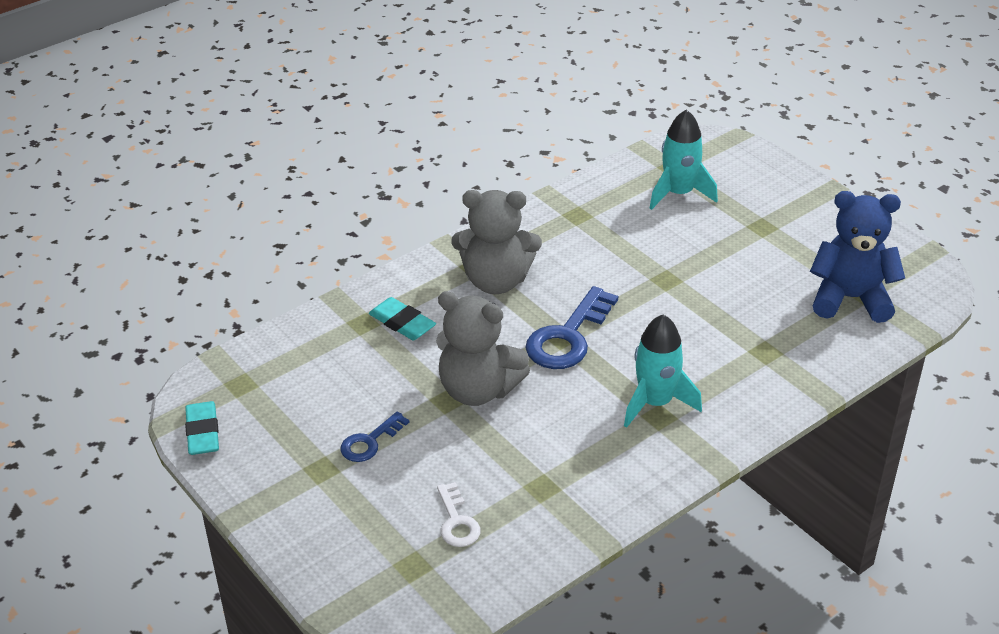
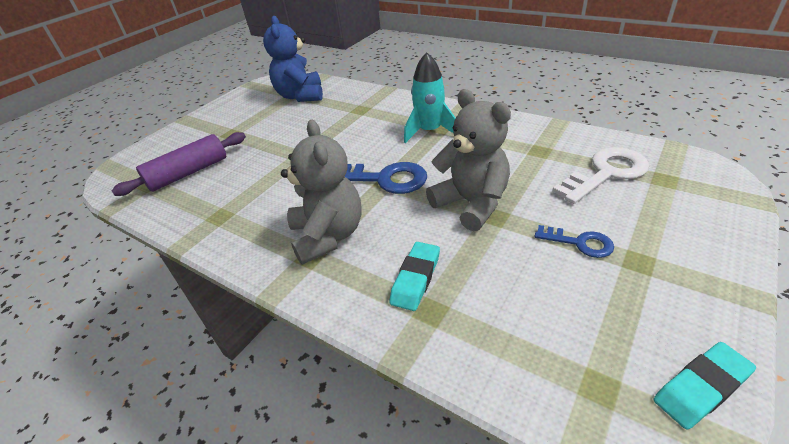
camera: 105 degrees left, 0 degrees up
(457, 522) = (606, 173): white key -> white key, size x1.76
(478, 390) = (471, 204): grey teddy bear -> grey teddy bear turned 45 degrees counterclockwise
(679, 193) = (188, 173): turquoise rocket -> purple rolling pin

